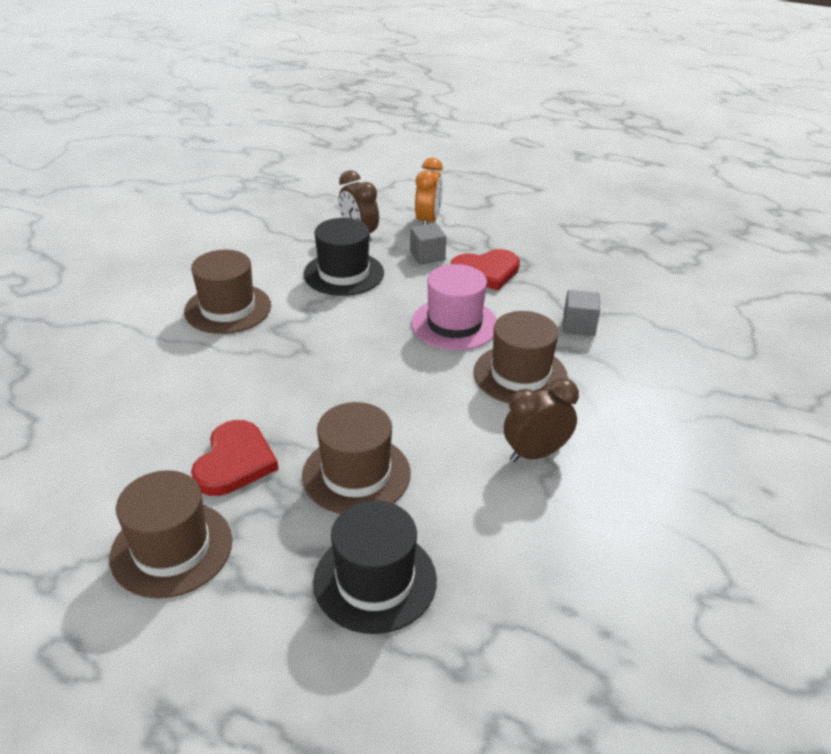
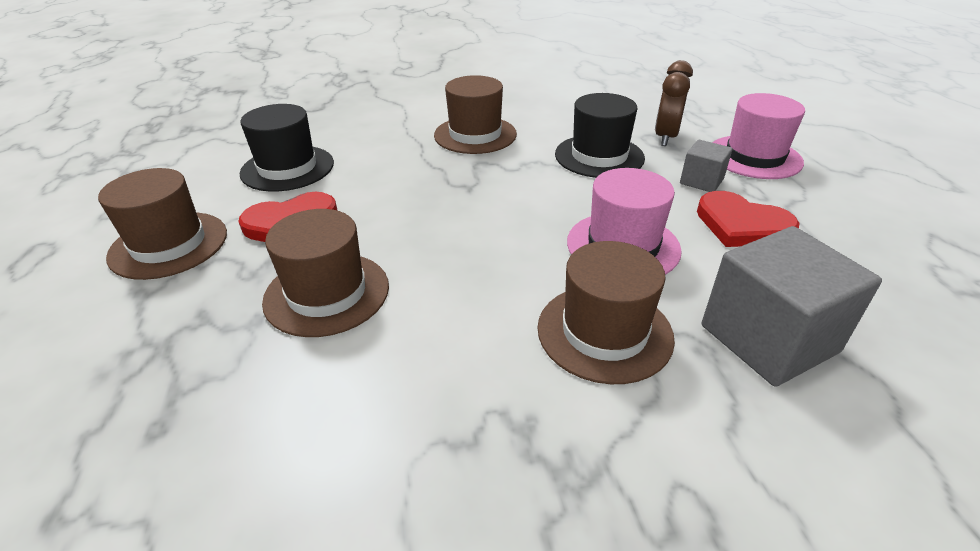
camera: 55 degrees right, 0 degrees up
(375, 580) = (179, 378): black hat -> black hat (287, 168)
(428, 221) = (754, 157): orange clock -> pink hat
(535, 453) = (477, 413): brown clock -> none
(579, 325) = (768, 338): grey cube -> grey cube, size x1.92

